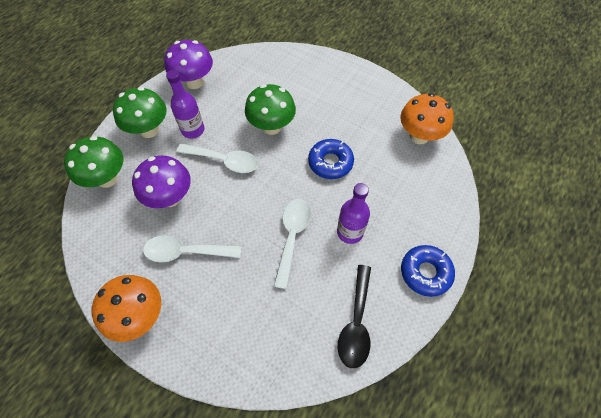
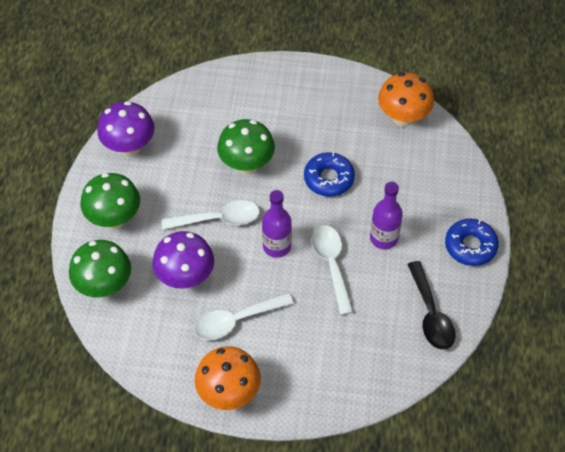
camera: 25 degrees left, 5 degrees down
(193, 130) = (163, 200): purple bottle -> purple bottle (277, 246)

